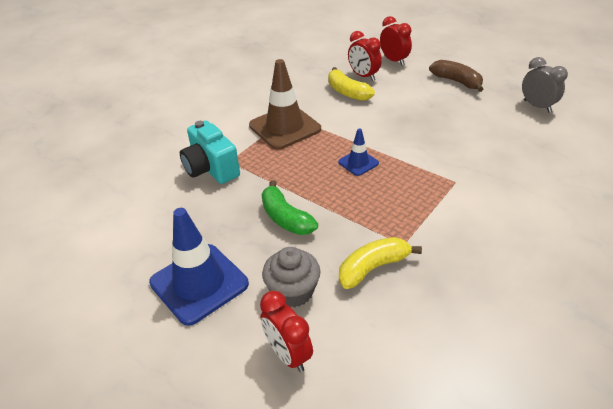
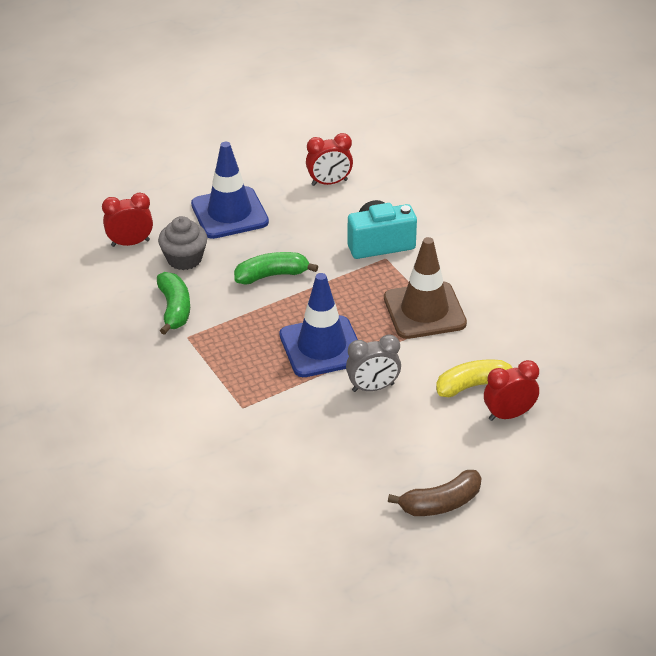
camera: 110 degrees right, 0 degrees up
(358, 163) = (321, 347): blue traffic cone -> blue traffic cone, size x1.98
(373, 268) = (174, 309): yellow banana -> green banana
(394, 60) = (538, 462): red clock -> red clock (329, 182)
(537, 106) = (331, 554): grey clock -> grey clock (373, 387)

